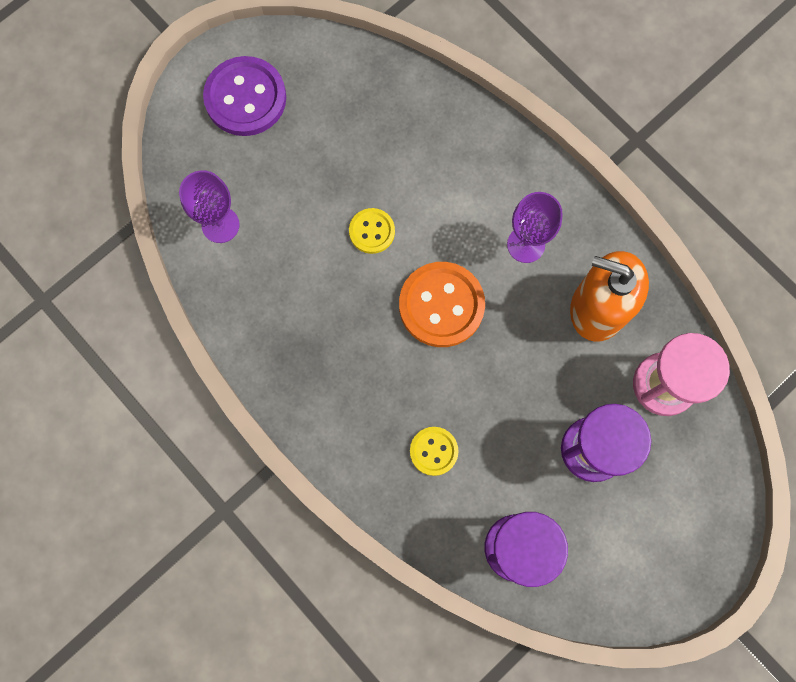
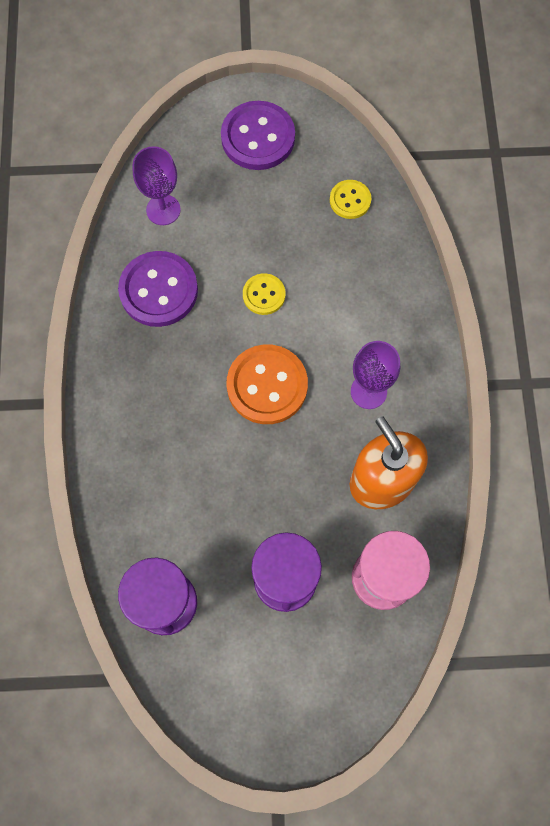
camera: 40 degrees right, 5 degrees down
(280, 298) = (158, 290): none -> purple button
(433, 451) = (168, 483): yellow button -> yellow button (350, 200)

